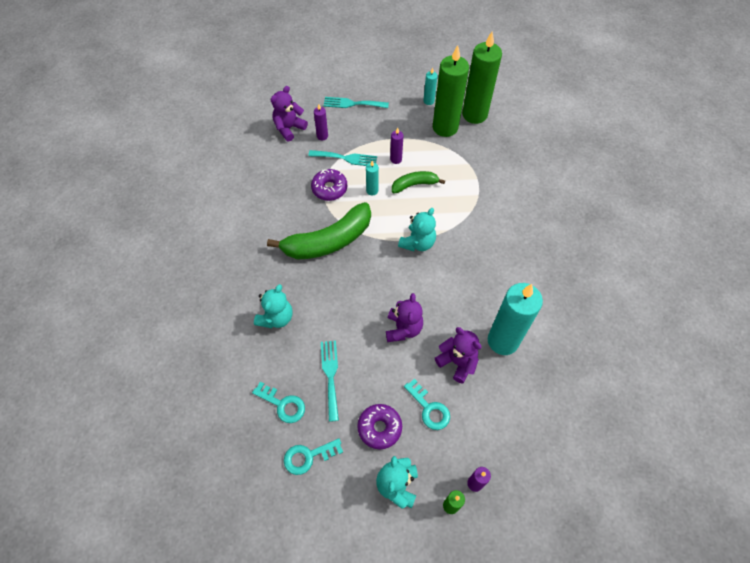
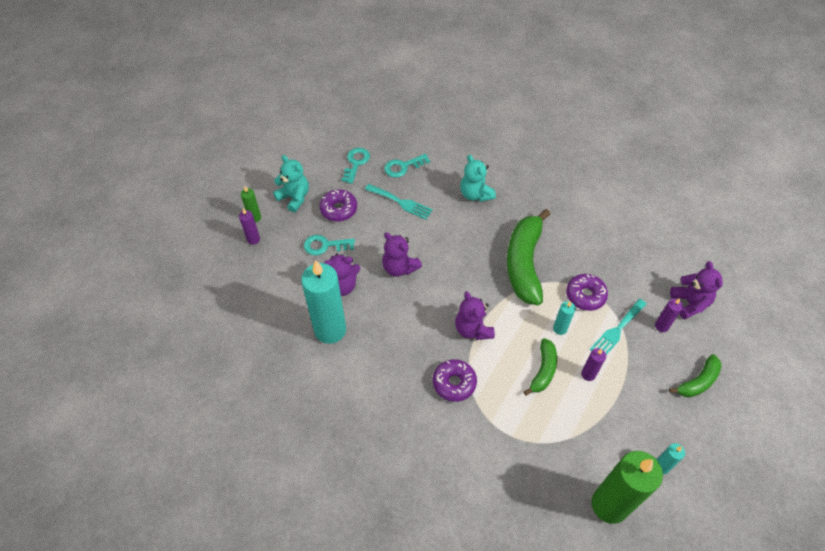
camera: 125 degrees right, 5 degrees down
(352, 104) = (698, 381): turquoise fork -> green banana
(417, 243) = (473, 329): turquoise teddy bear -> purple teddy bear
(445, 127) = (607, 455): green candle -> none
(470, 230) = (454, 383): none -> purple donut

